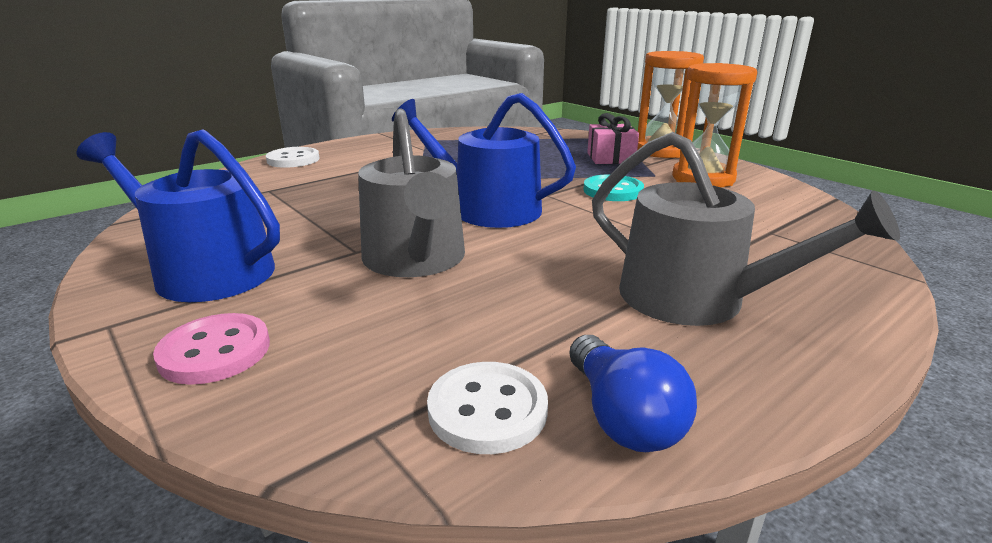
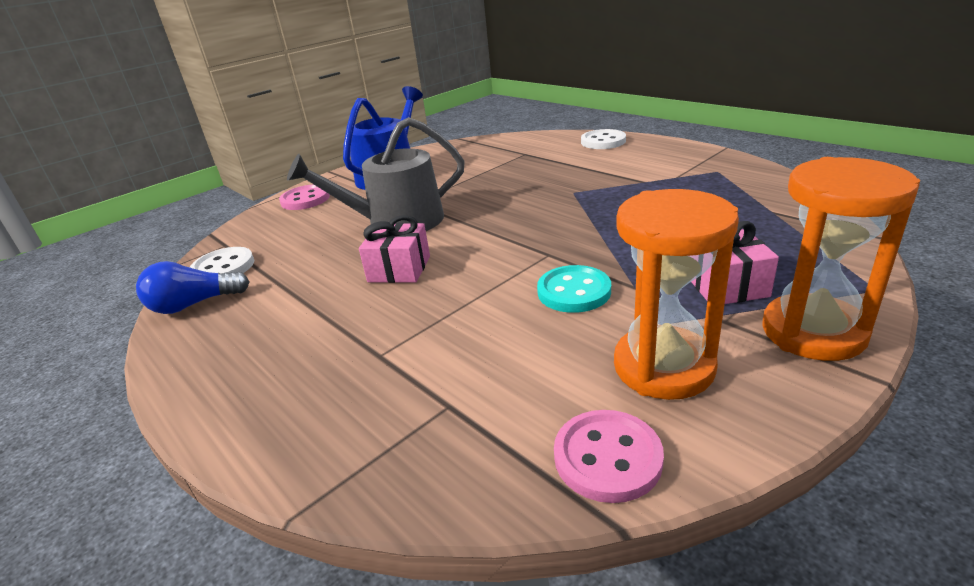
camera: 90 degrees right, 5 degrees up
(486, 208) = (500, 231): blue watering can -> none
(552, 254) = (399, 269): none -> pink gift
(696, 299) = (305, 336): grey watering can -> none
(790, 196) = (607, 458): none -> pink button

